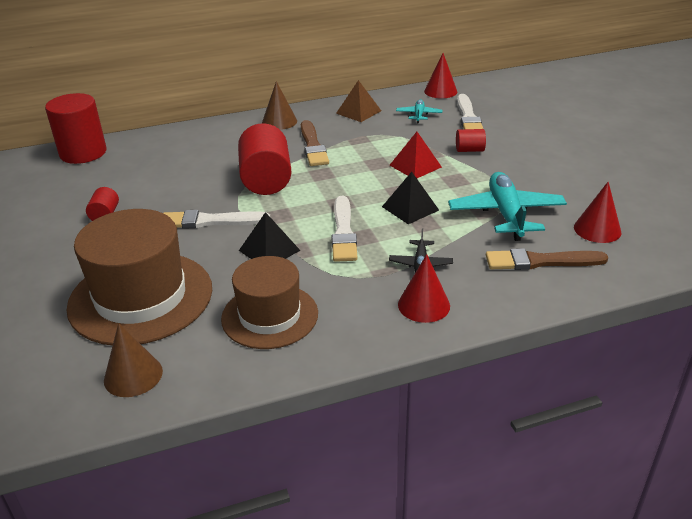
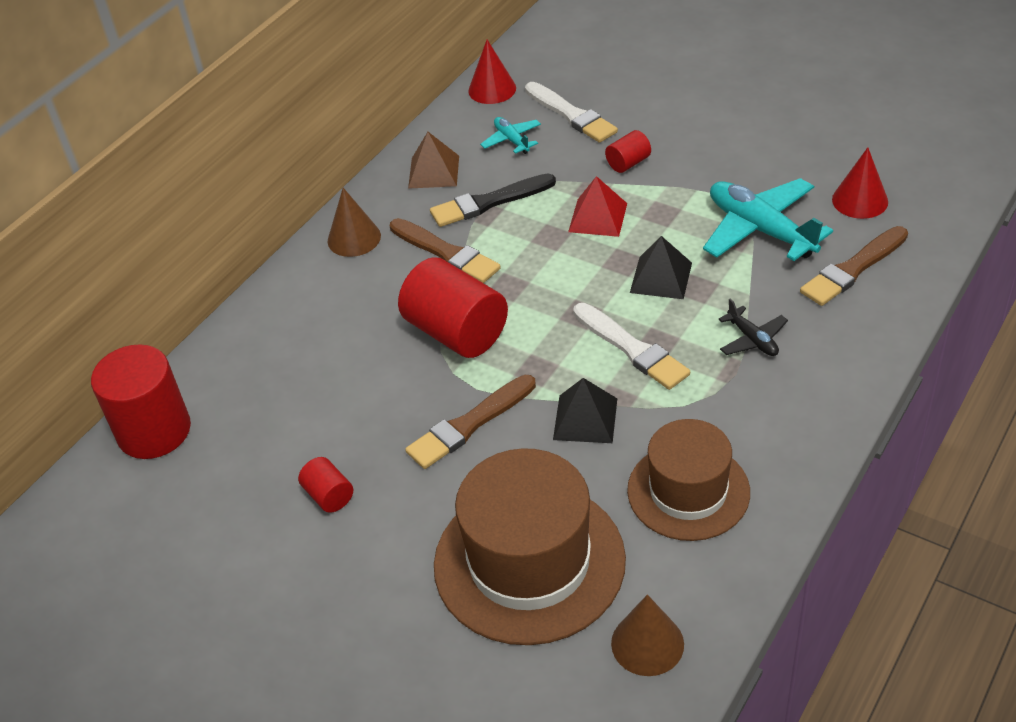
camera: 35 degrees left, 10 degrees up
(210, 221) = (469, 424): white brush -> brown brush
(367, 135) = (489, 202): none -> black brush
(424, 305) = (810, 384): red cone -> none

